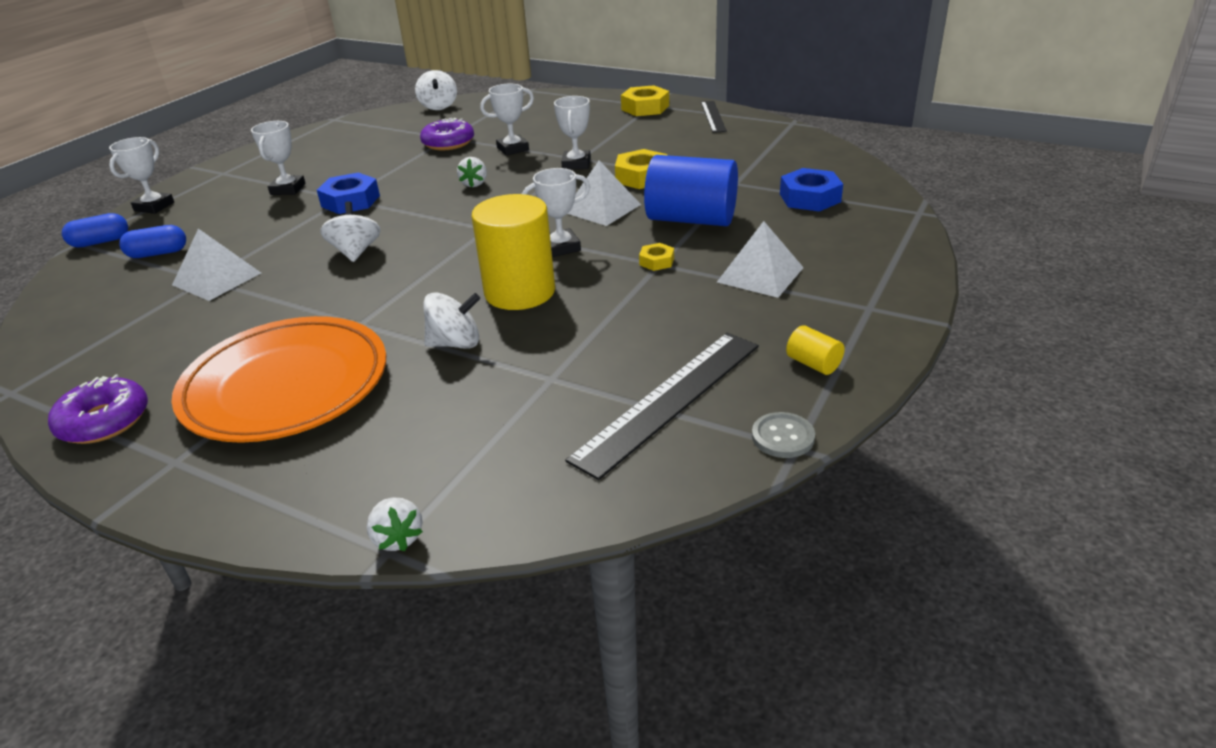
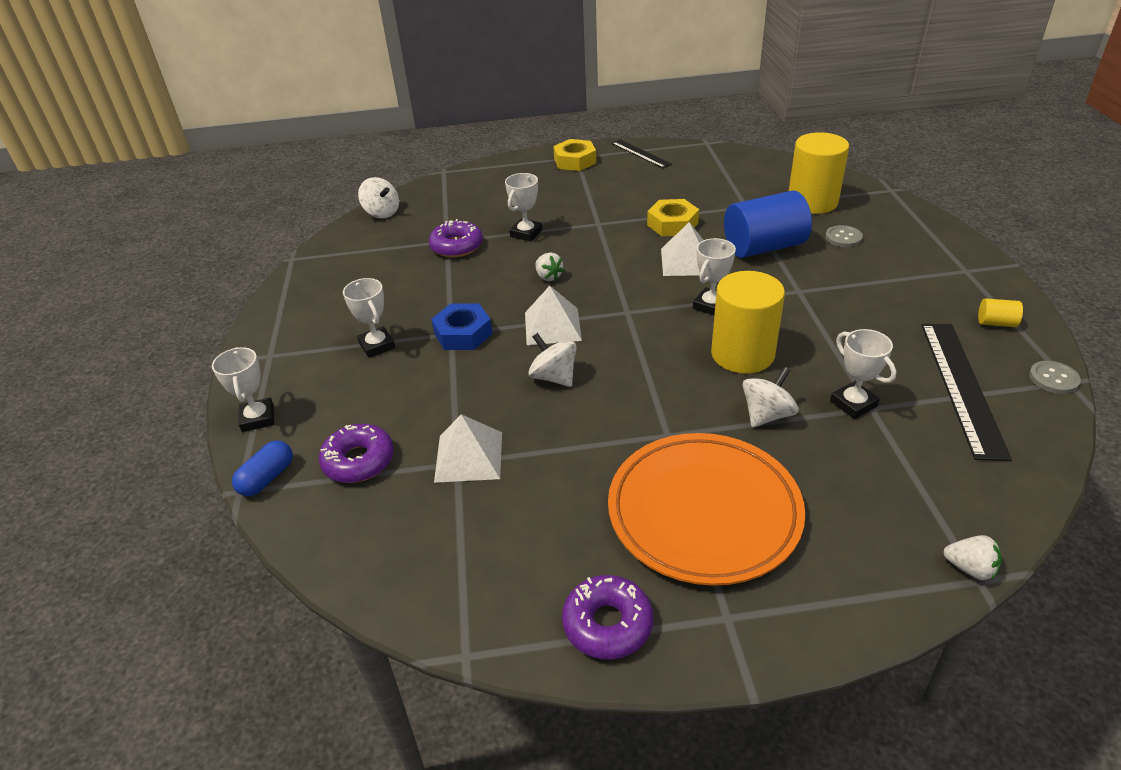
camera: 35 degrees left, 5 degrees up
(158, 253) = (359, 461): blue capsule -> purple donut
(576, 164) = (603, 230): white trophy -> white trophy (853, 404)
(656, 261) = (794, 290): yellow nut -> none
(760, 274) = (872, 273): white pyramid -> white pyramid (552, 326)
(785, 236) = (843, 238): none -> grey button
(810, 198) = (812, 202): blue nut -> yellow cylinder

